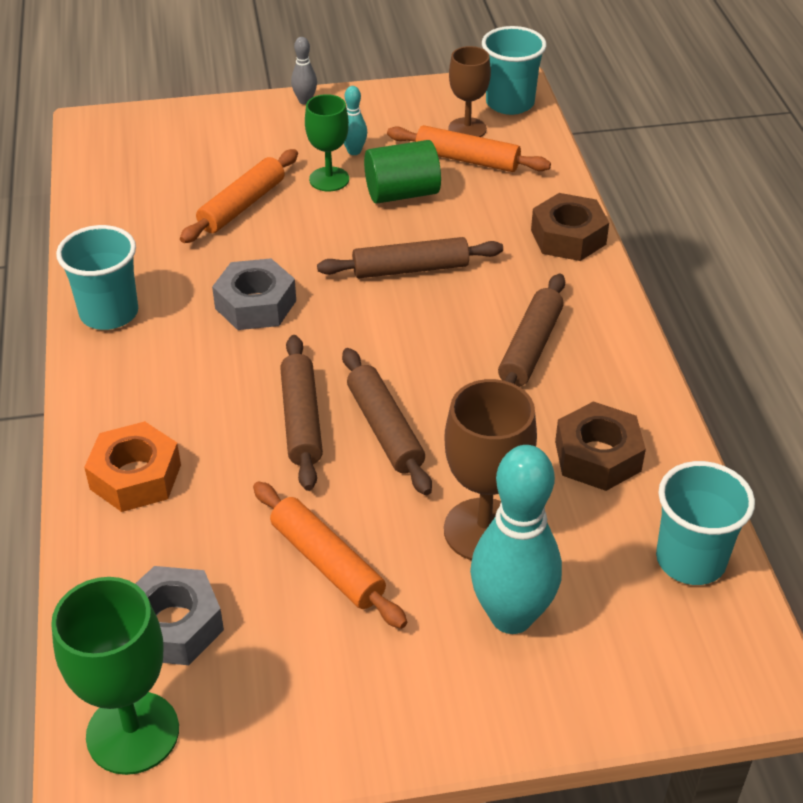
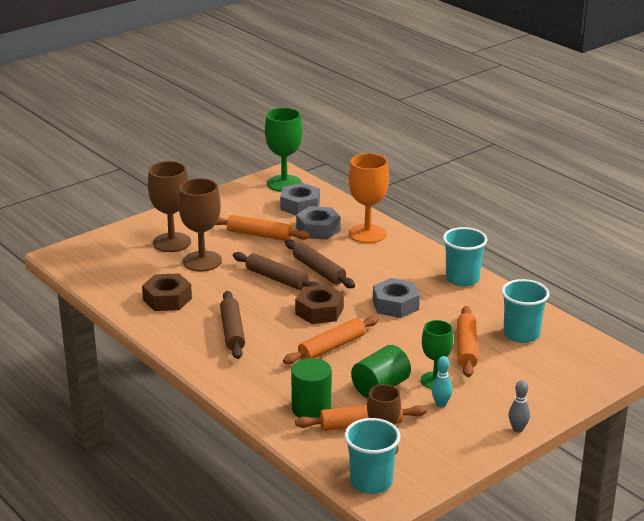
camera: 150 degrees right, 15 degrees down
(135, 477) = (367, 234): orange nut -> orange goblet
(207, 530) = (318, 229): none -> grey nut
(410, 269) = (332, 347): brown rolling pin -> orange rolling pin
(508, 196) = (311, 409): none -> green cylinder
(511, 616) = (172, 242): turquoise bowling pin -> brown goblet
(568, 237) = (253, 395): brown nut -> brown nut (319, 311)
(690, 560) = (104, 278): turquoise cup -> turquoise cup (521, 334)

